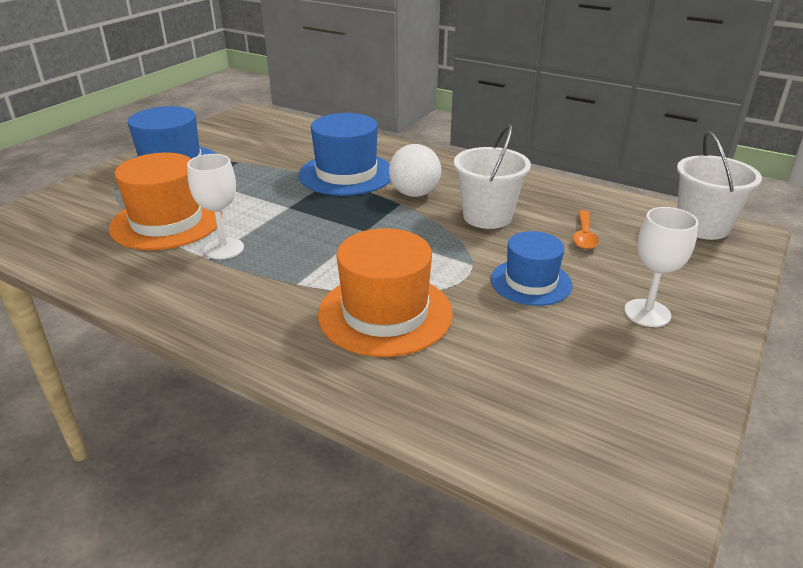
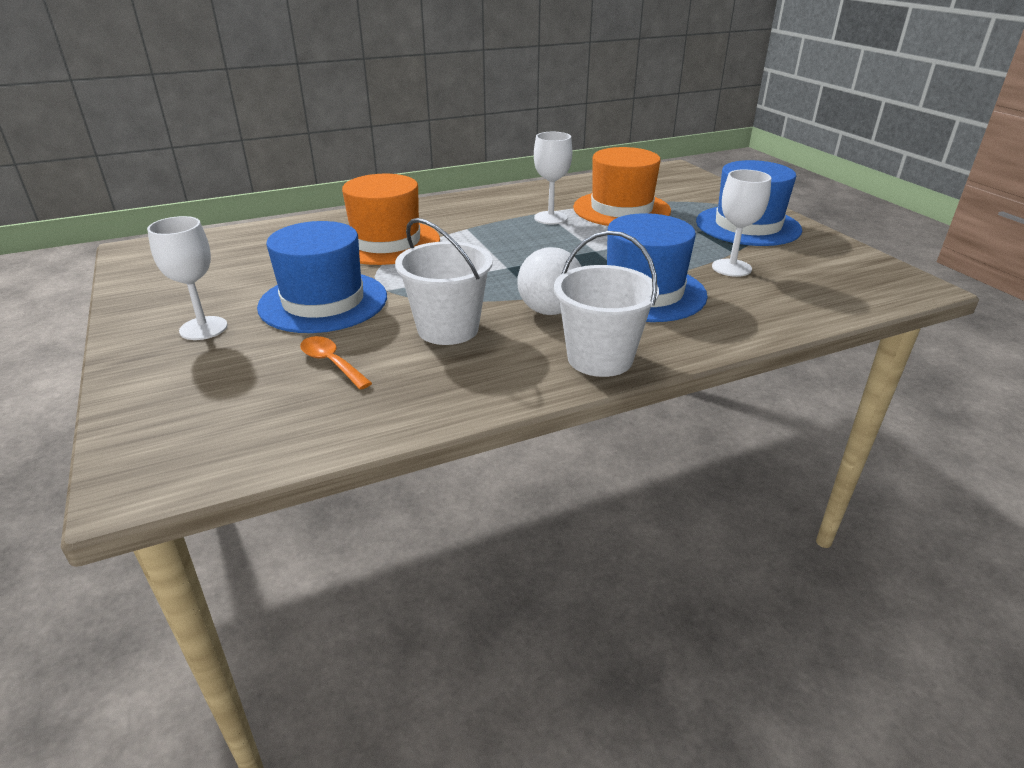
camera: 125 degrees right, 0 degrees up
(271, 158) = (731, 268): none -> white goblet
(531, 282) = (323, 302): blue hat -> blue hat, size x1.56
(702, 227) = (205, 459): white bucket -> white bucket (600, 358)

